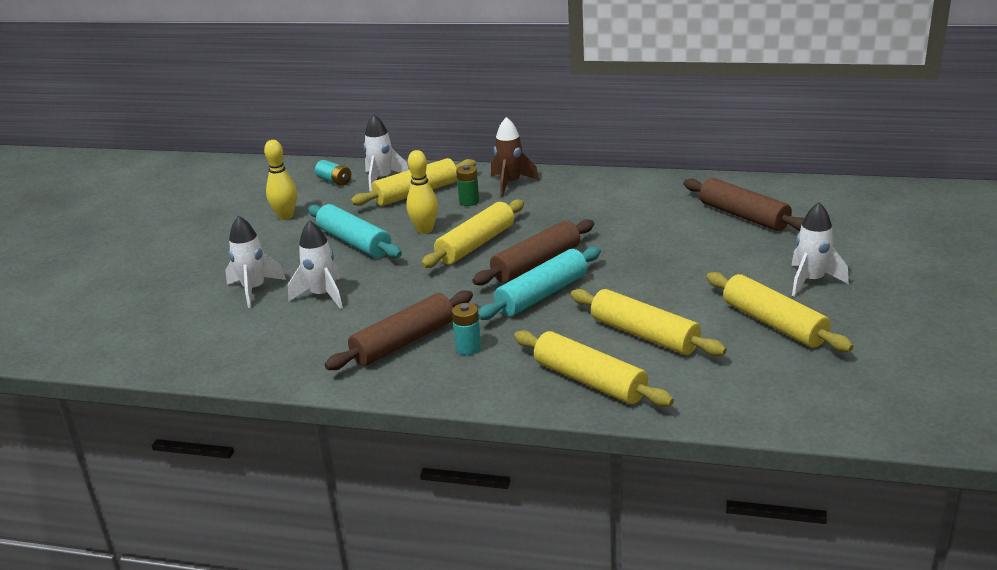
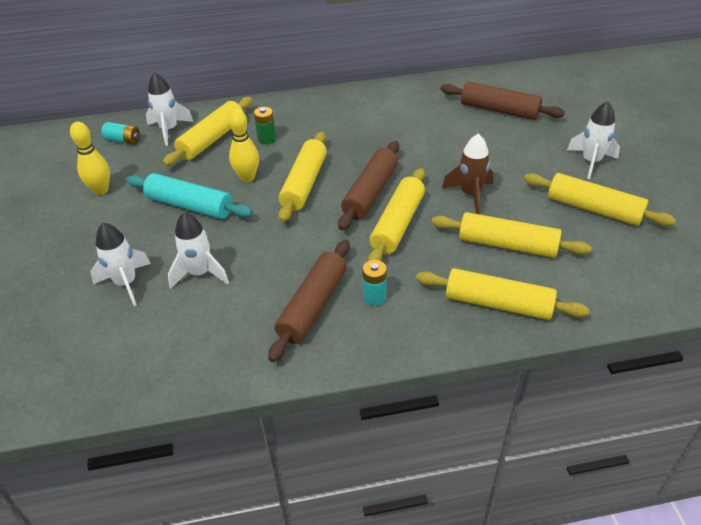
camera: 25 degrees left, 15 degrees up
(510, 184) = (290, 113): brown rocket -> brown rocket (470, 195)
(542, 295) = (397, 224): turquoise rolling pin -> yellow rolling pin

